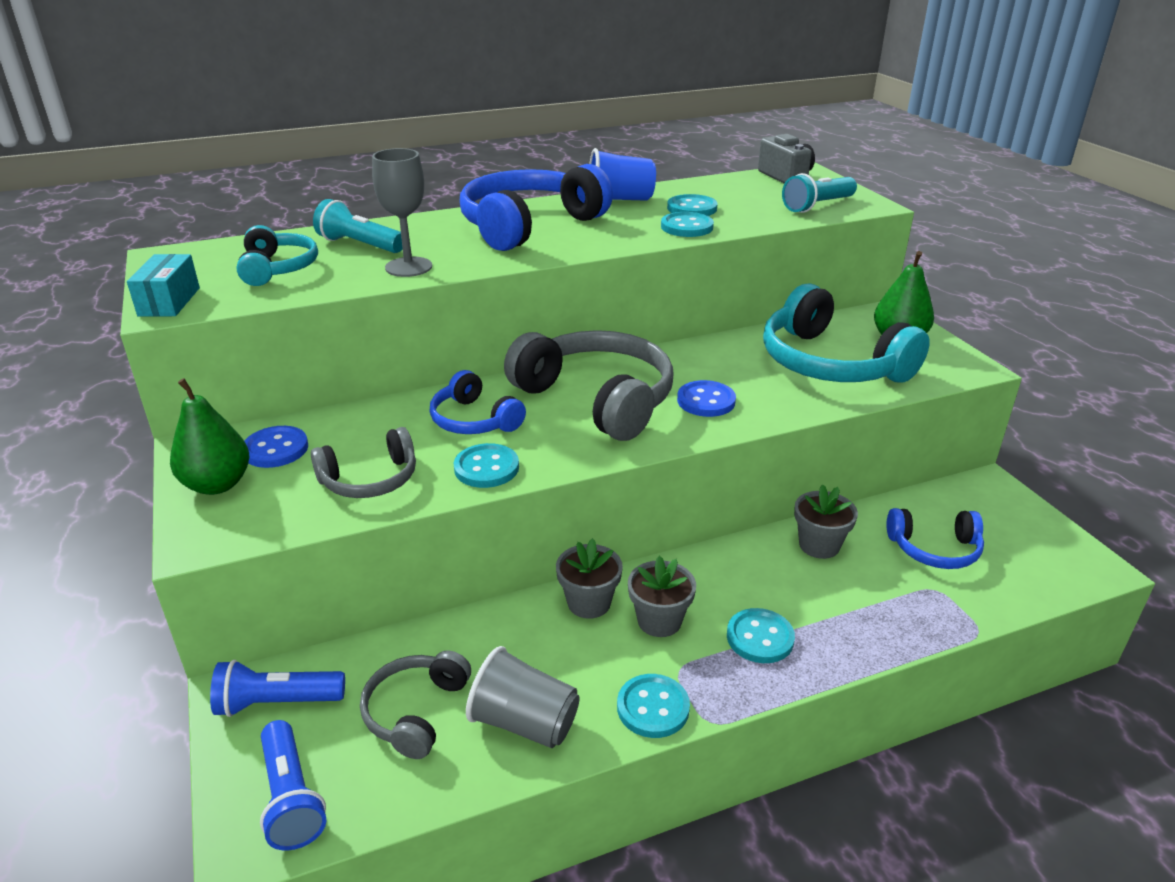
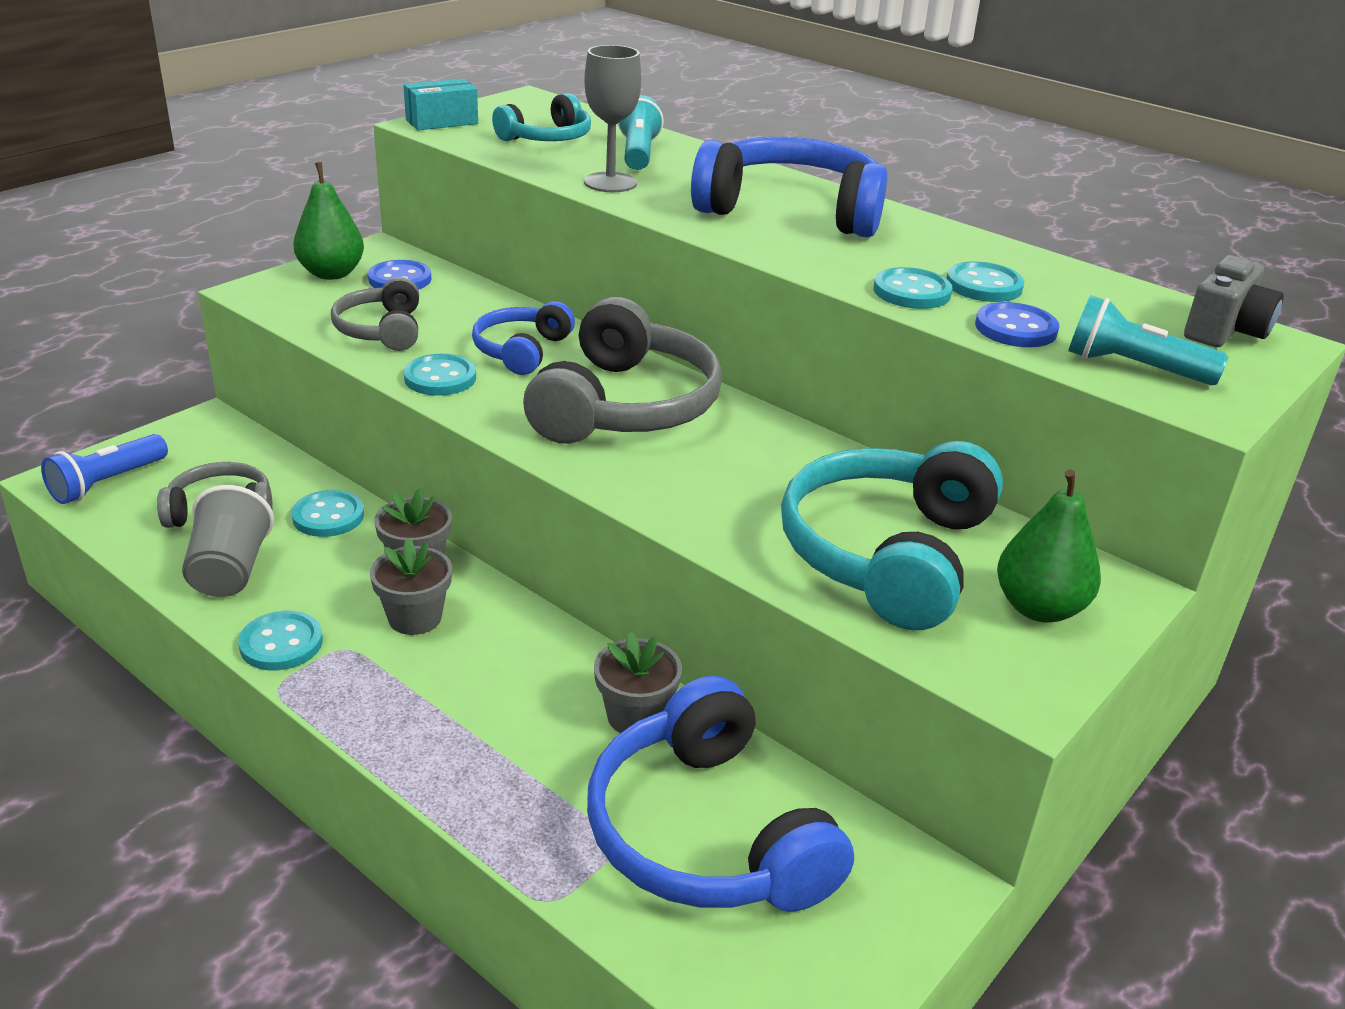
camera: 60 degrees right, 0 degrees up
(277, 702) = (204, 442): blue flashlight -> none
(370, 479) = (382, 330): grey headphones -> grey headphones turned 45 degrees clockwise
(619, 200) = (945, 241): blue cup -> none
(706, 401) = (686, 475): blue button -> blue button (1015, 328)
(760, 638) = (426, 697): turquoise button -> turquoise button (328, 516)
(934, 549) = (707, 832): blue headphones -> blue headphones, size x1.81

